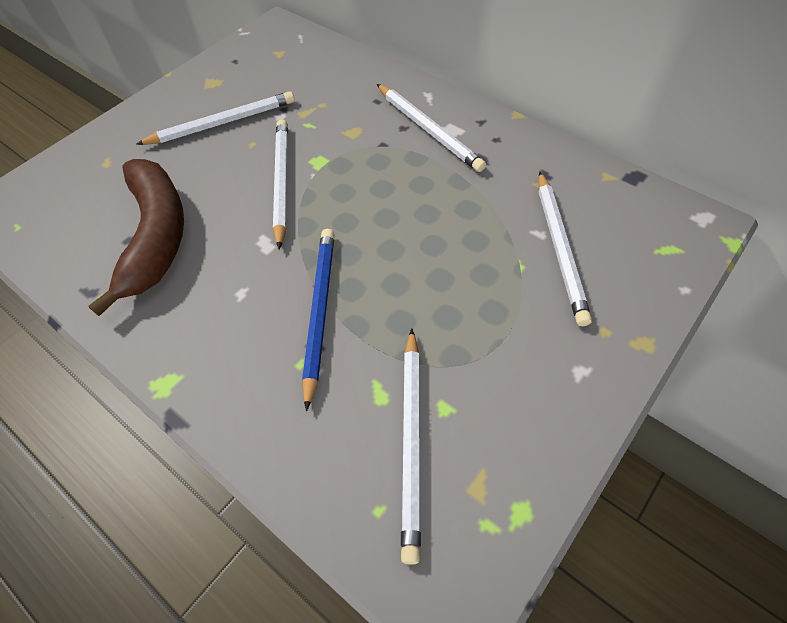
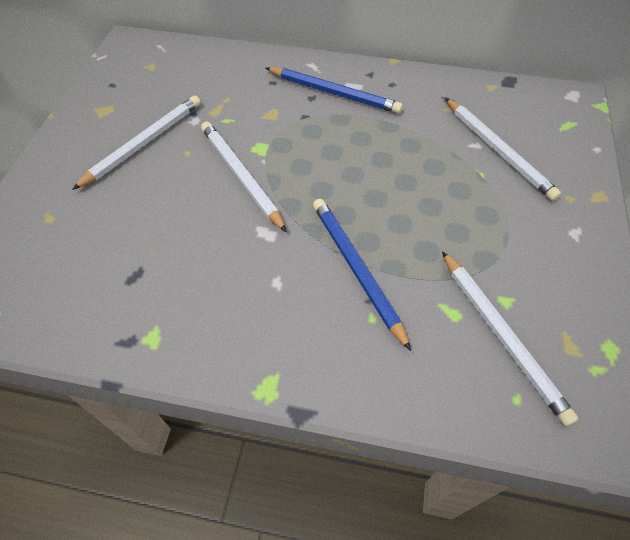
camera: 30 degrees left, 0 degrees up
(155, 236) = (157, 265): brown banana -> none
(428, 130) = (333, 93): white pencil -> blue pencil

